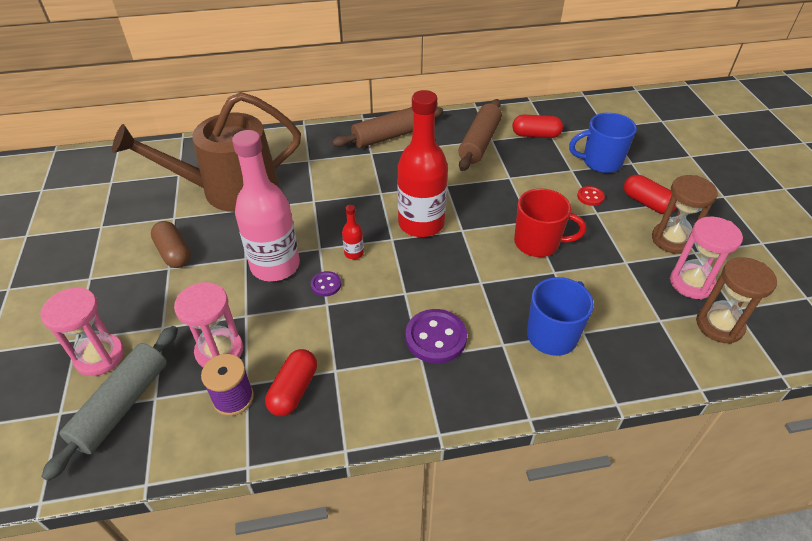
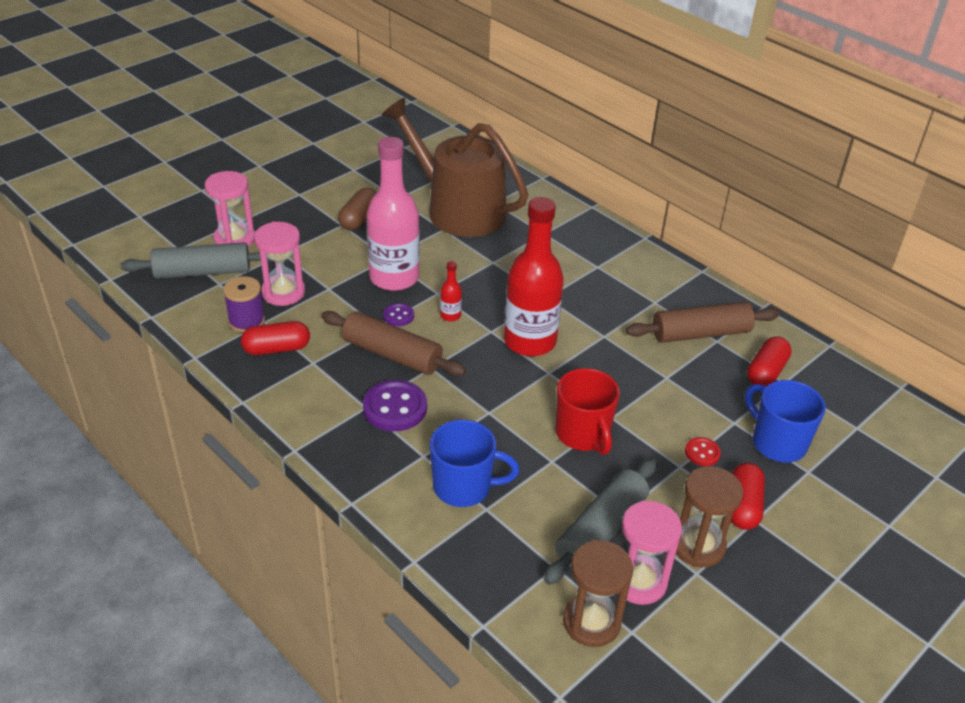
camera: 55 degrees right, 5 degrees down
(389, 136) = (637, 267): brown rolling pin -> brown rolling pin (392, 354)
(536, 135) = (766, 372): red capsule -> red capsule turned 60 degrees clockwise
(635, 278) = (601, 530): none -> grey rolling pin

